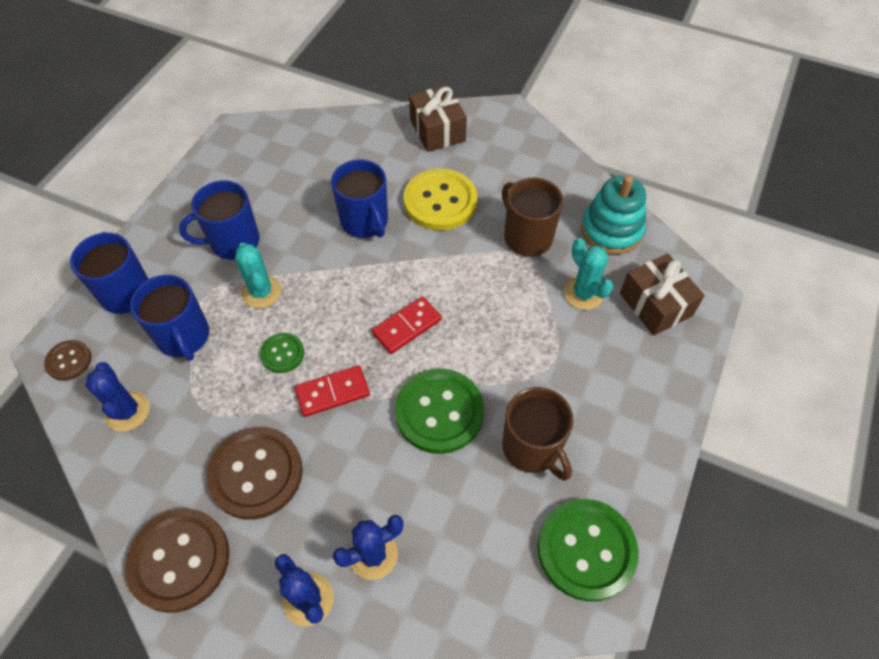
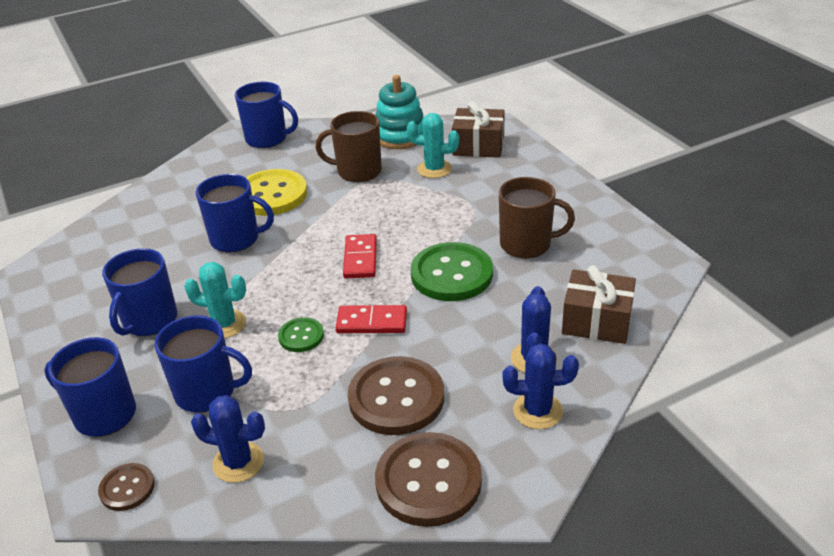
camera: 50 degrees left, 20 degrees down
(332, 392) = (372, 322): red domino -> red domino turned 75 degrees clockwise
(437, 130) = (205, 168): brown gift -> brown gift (597, 321)
(515, 139) = (267, 139): none -> blue mug
(586, 550) = (624, 255): green button -> none

